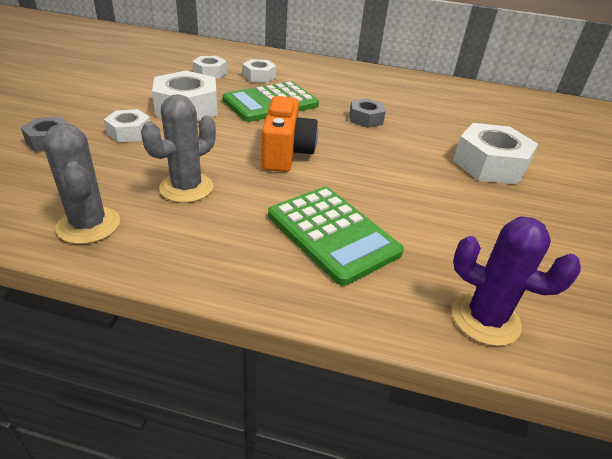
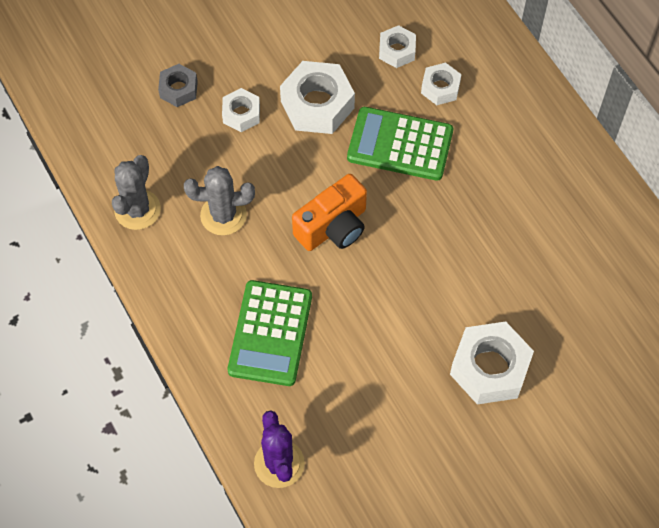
camera: 50 degrees right, 25 degrees up
(366, 119) = (461, 230): grey nut -> none

